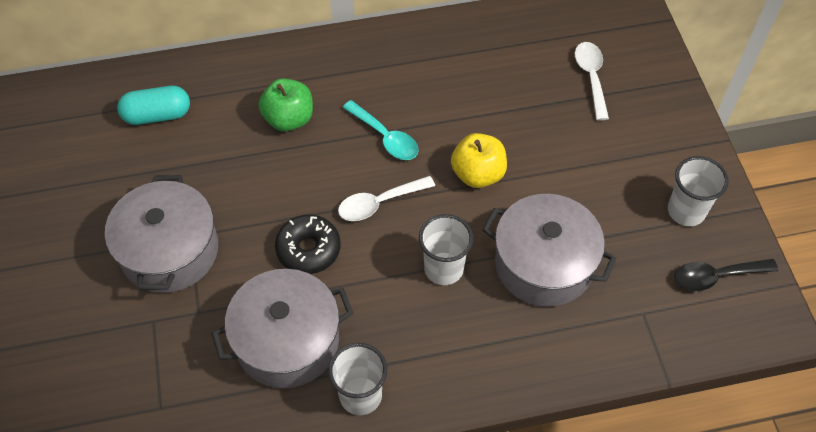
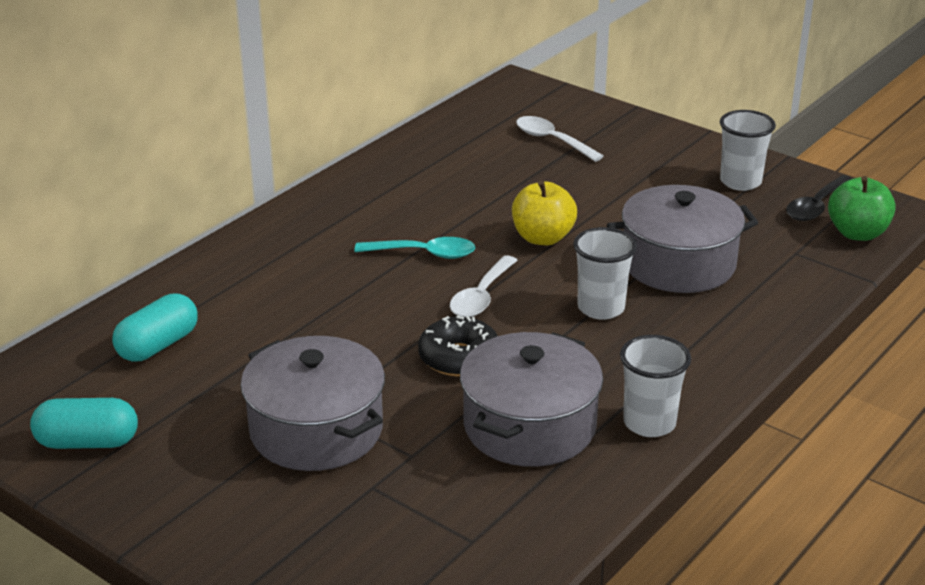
camera: 40 degrees left, 25 degrees down
(51, 171) = (87, 442): none -> turquoise capsule
(289, 119) = (309, 284): green apple -> green apple (857, 233)

